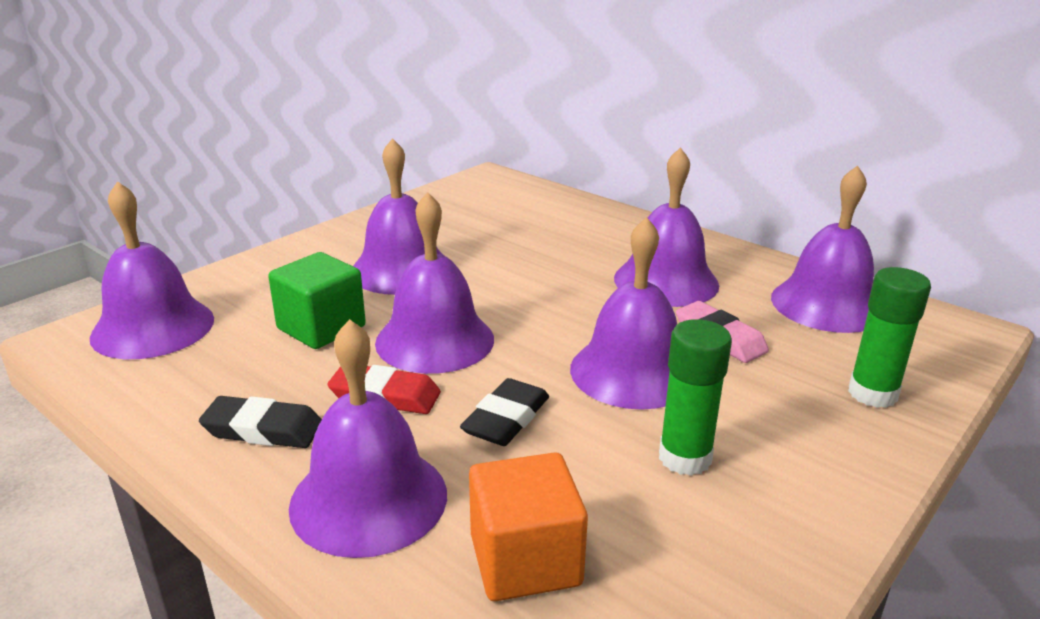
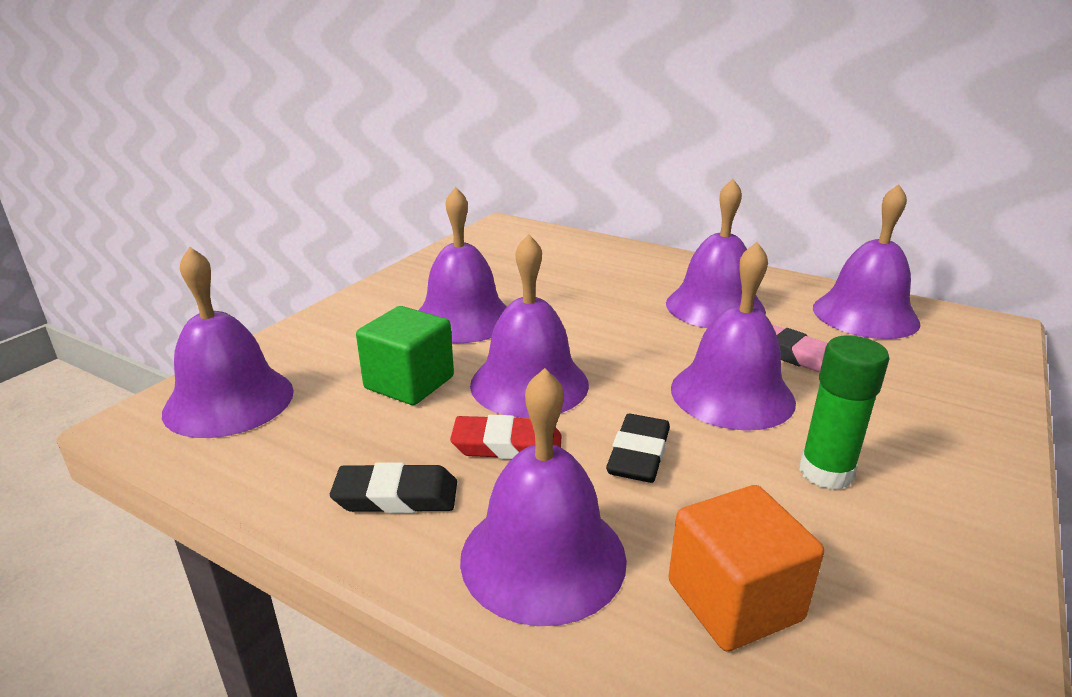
camera: 10 degrees left, 0 degrees up
(872, 394) = (951, 391): green glue stick -> none

